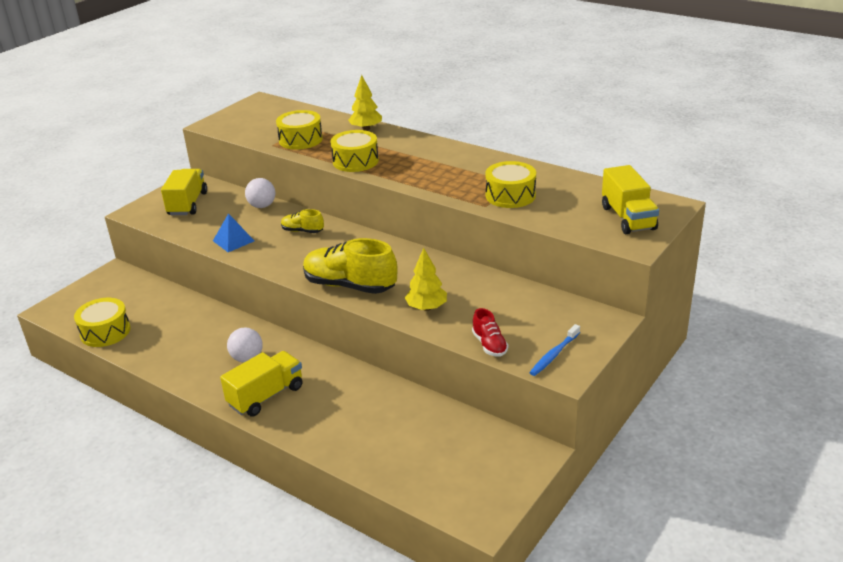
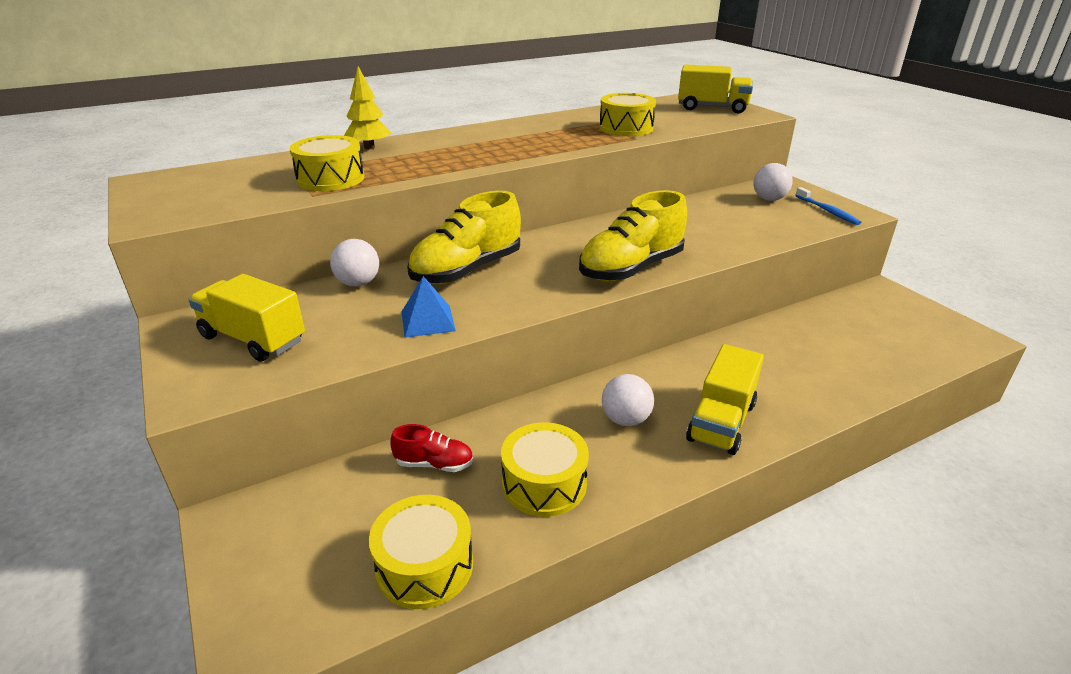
camera: 65 degrees left, 0 degrees up
(266, 396) = (721, 422): yellow truck -> yellow truck turned 135 degrees counterclockwise
(302, 231) = (467, 270): yellow shoe -> yellow shoe, size x2.01
(355, 161) = (447, 165): yellow drum -> yellow drum (544, 483)
(426, 308) = (711, 241): yellow tree -> none
(489, 345) = (798, 230): red shoe -> red shoe (434, 464)
(552, 319) = (769, 199): none -> white ball

